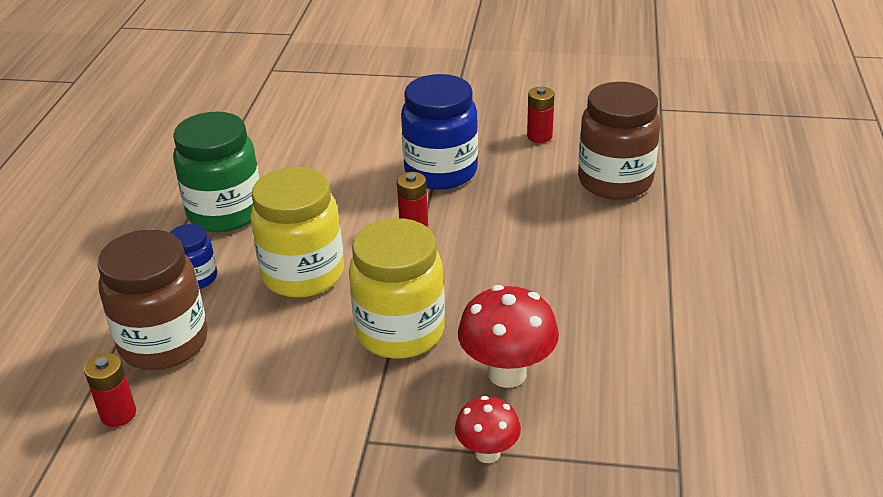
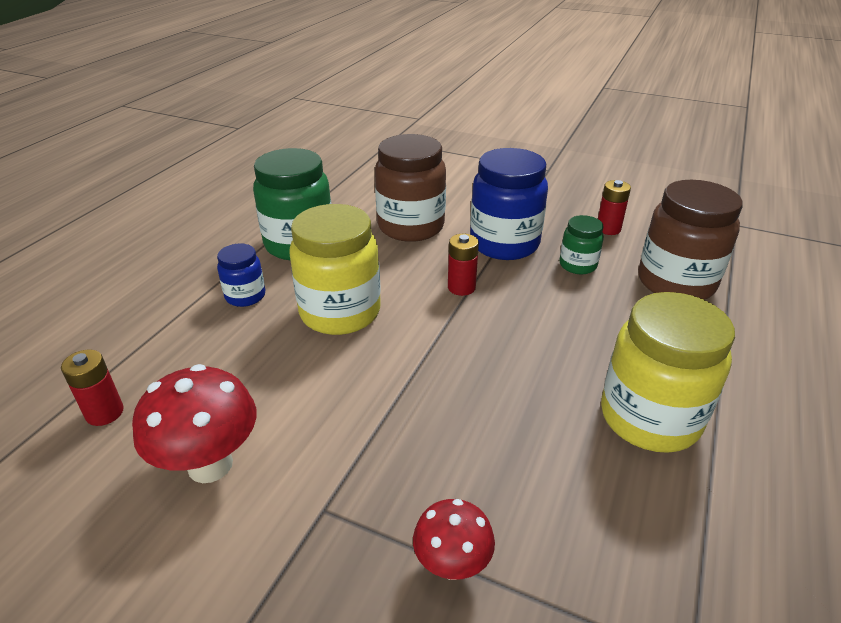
camera: 15 degrees right, 0 degrees up
(164, 343) = (185, 350): brown jar -> brown jar (411, 227)
(400, 332) = (408, 391): yellow jar -> yellow jar (649, 418)
(507, 373) = (506, 467): red mushroom -> red mushroom (210, 465)
(519, 181) = (577, 265): none -> green jar

